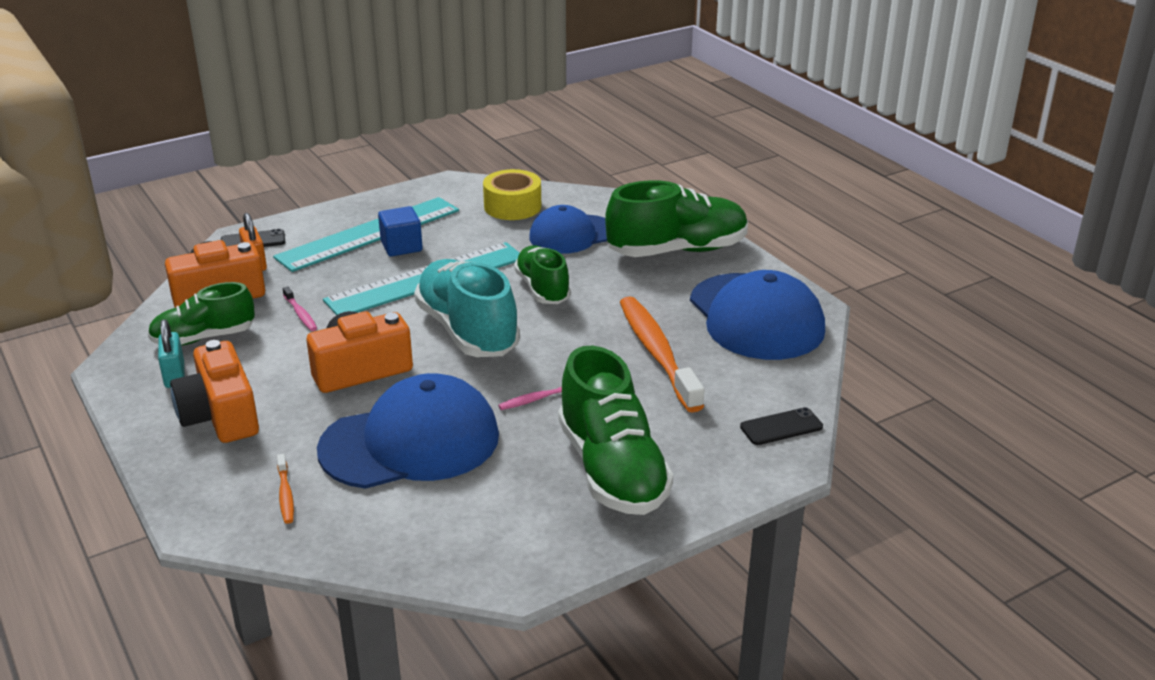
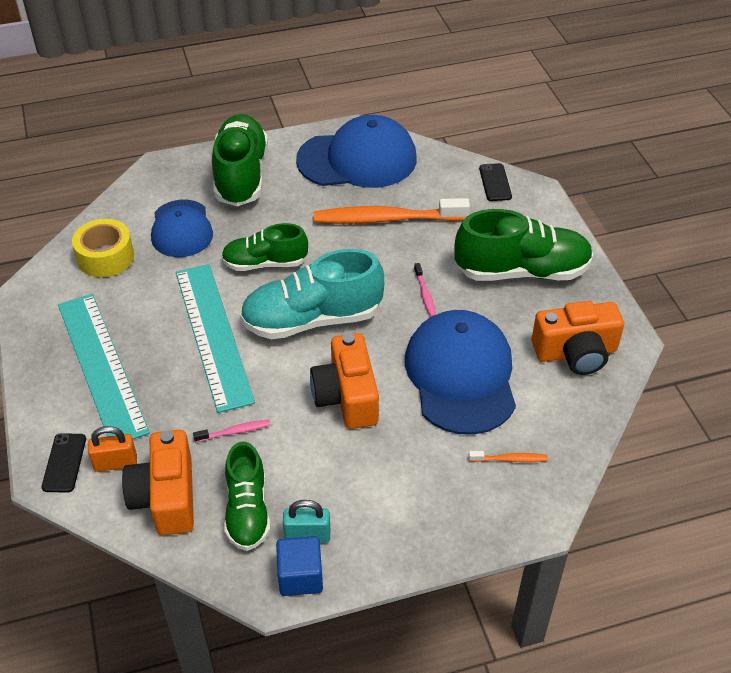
camera: 75 degrees left, 15 degrees up
(220, 416) = (386, 500): orange camera -> orange camera (576, 352)
(401, 247) = (142, 345): blue cube -> blue cube (300, 576)

